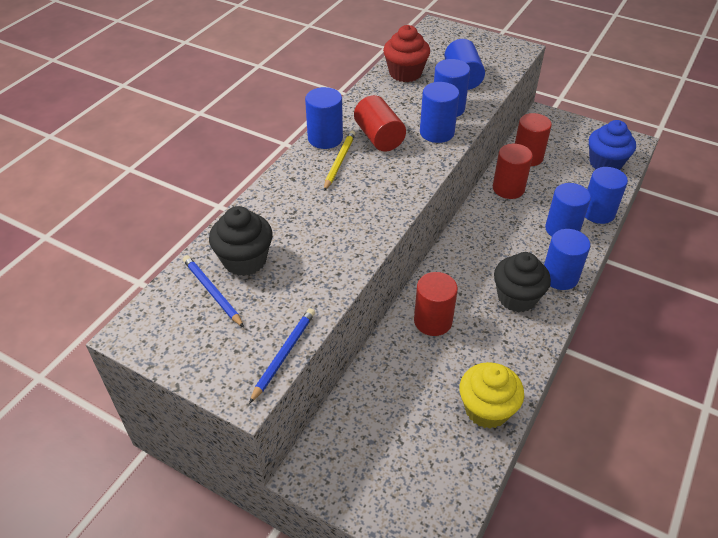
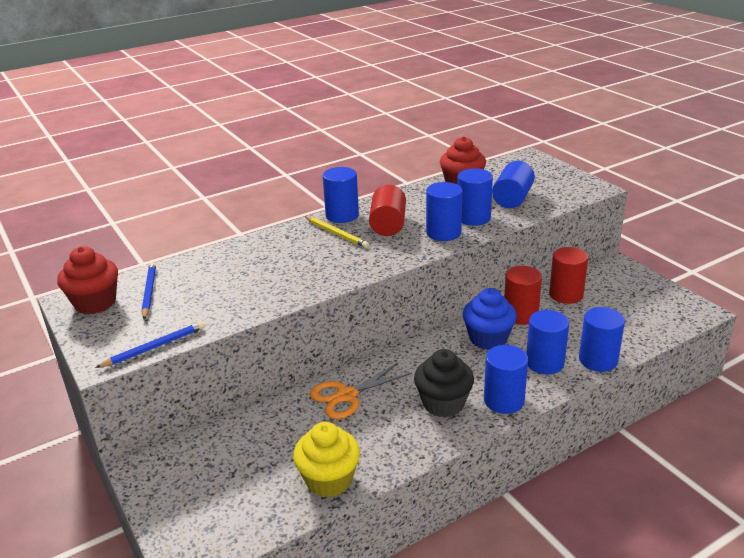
camera: 30 degrees right, 15 degrees down
(164, 326) = (95, 303): none -> red cupcake
(245, 260) = (193, 279): black cupcake -> none
(339, 162) = (336, 234): yellow pencil -> yellow pencil turned 90 degrees clockwise
(433, 321) = (347, 395): red cylinder -> orange scissors
(605, 163) = (648, 321): blue cupcake -> blue cupcake (488, 339)

